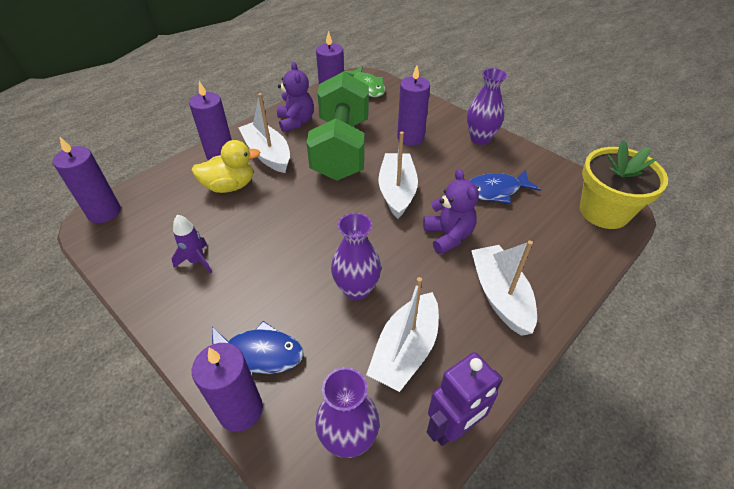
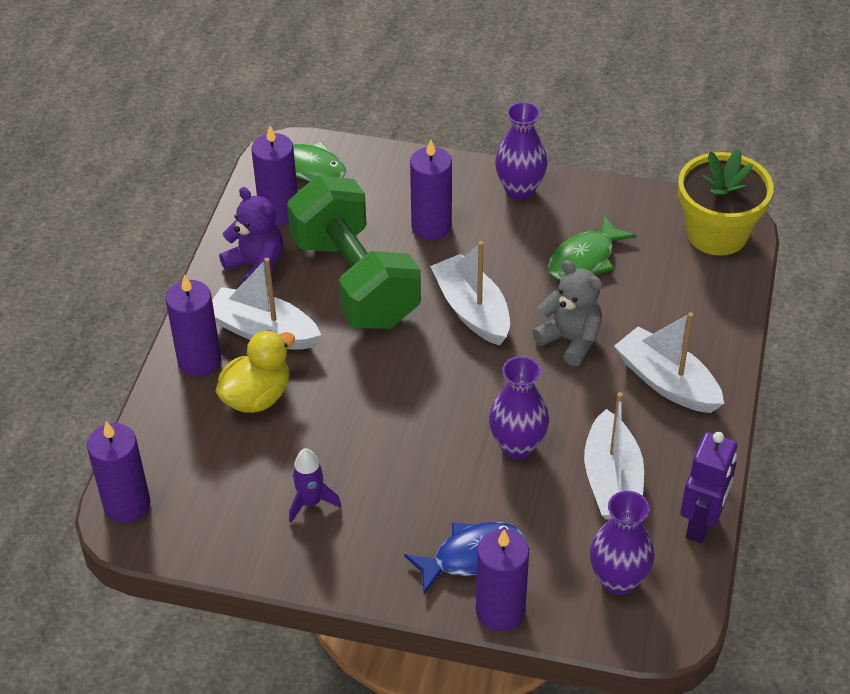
camera: 30 degrees left, 0 degrees up
(448, 236) = (570, 340): purple teddy bear -> grey teddy bear
(495, 191) = (585, 259): blue fish -> green fish

